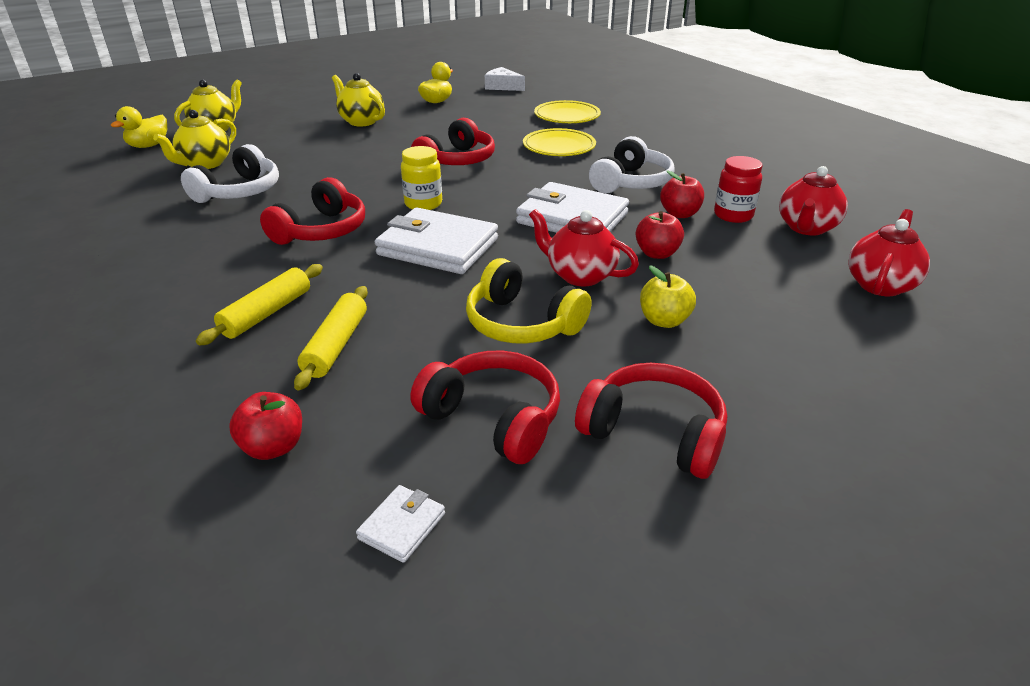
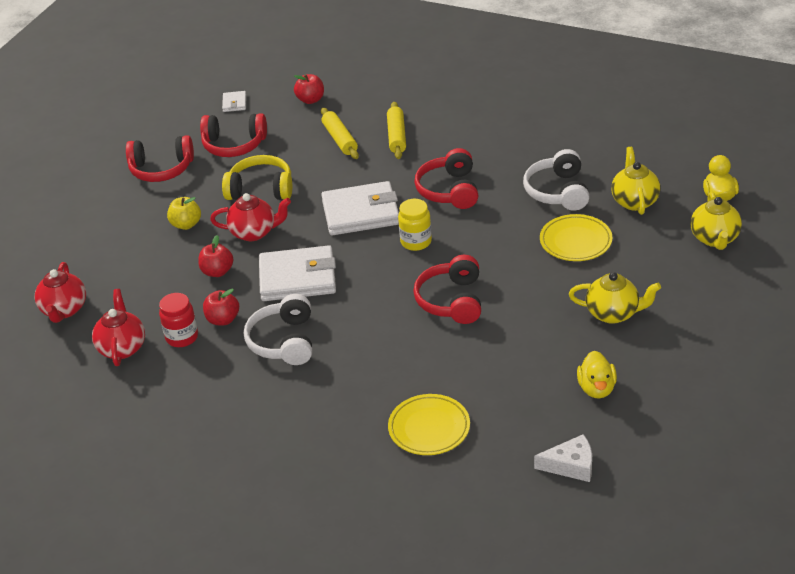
camera: 150 degrees right, 5 degrees up
(559, 147) = (385, 364): yellow plate -> yellow plate (575, 241)

